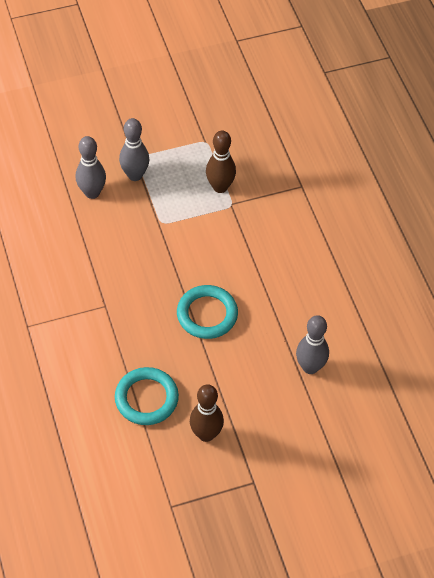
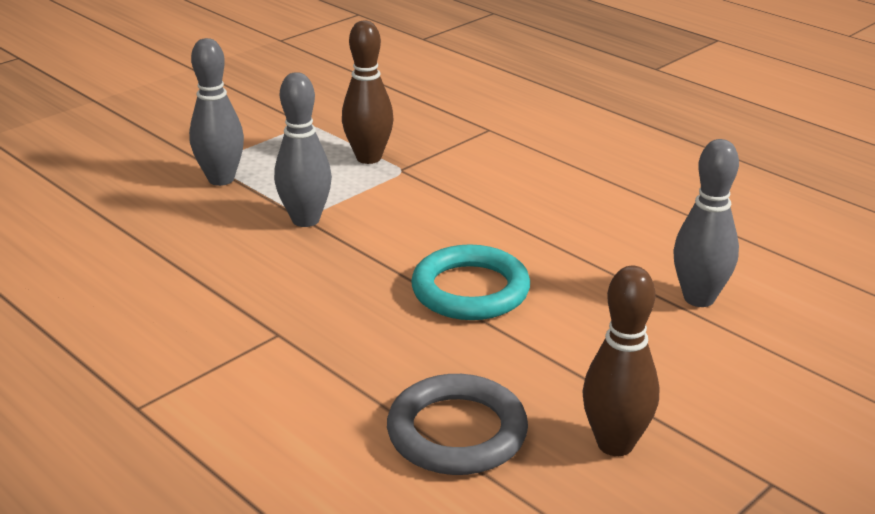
camera: 25 degrees left, 25 degrees down
(92, 193) = (159, 214): grey bowling pin -> grey bowling pin (306, 220)
(146, 398) = (457, 432): turquoise ring -> grey ring

